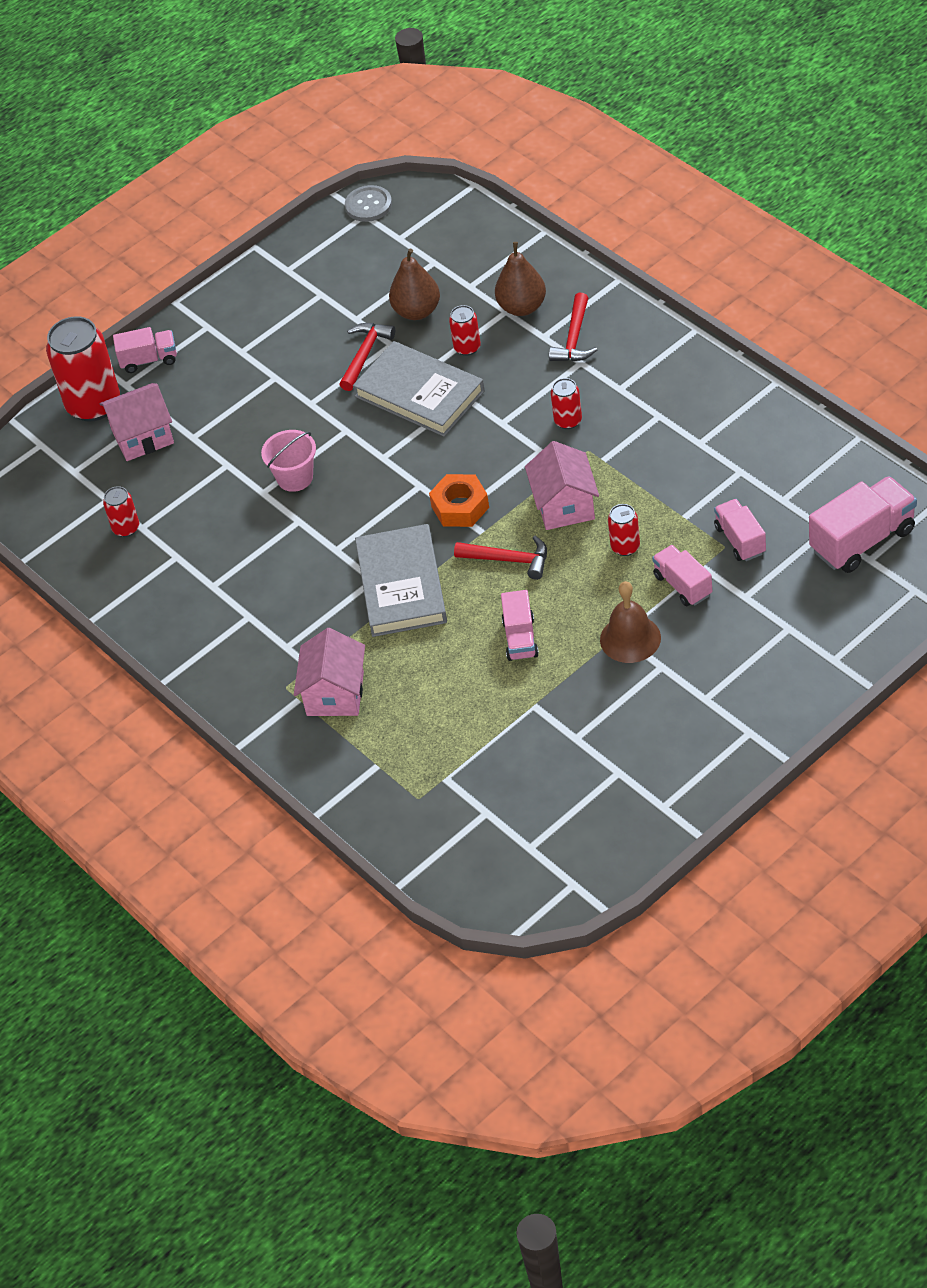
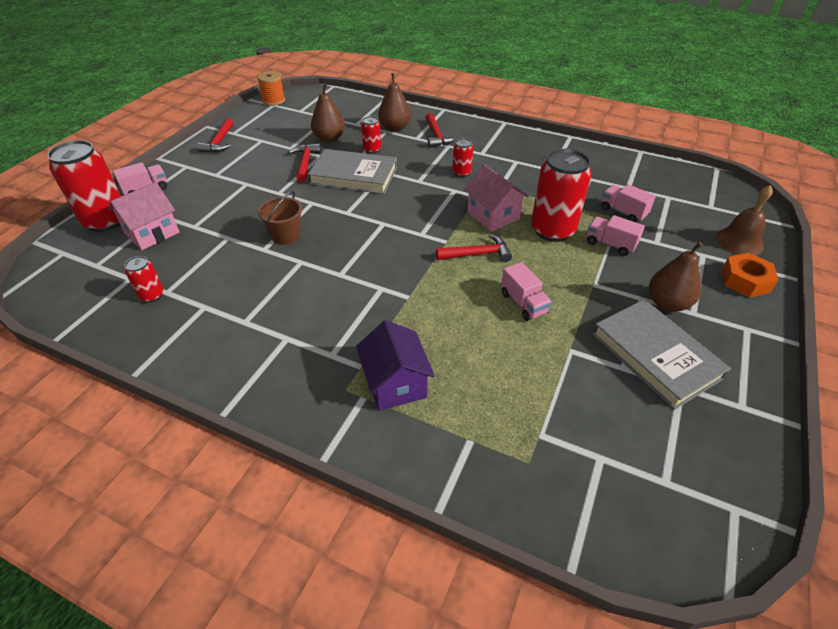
camera: 30 degrees left, 5 degrees down
(263, 286) = (219, 142): none -> red hammer
(295, 478) = (286, 236): pink bucket -> brown bucket
(335, 694) = (395, 384): pink house -> purple house
(368, 205) = (273, 100): grey button -> orange spool
(402, 585) = (406, 287): grey book -> grey book (655, 355)
(460, 507) = (420, 230): orange nut -> orange nut (745, 281)
(625, 547) = (552, 230): red can -> red can, size x2.09
(630, 638) = (604, 285): brown bell -> brown bell (739, 241)
(685, 680) = (667, 303): none -> brown pear
(862, 540) = (696, 198): pink truck -> none

